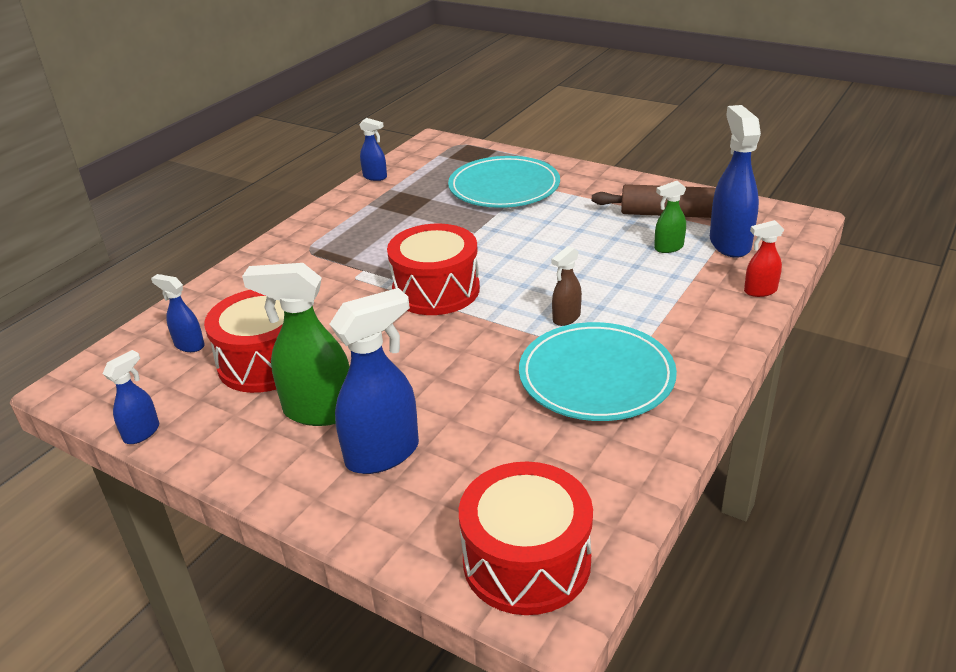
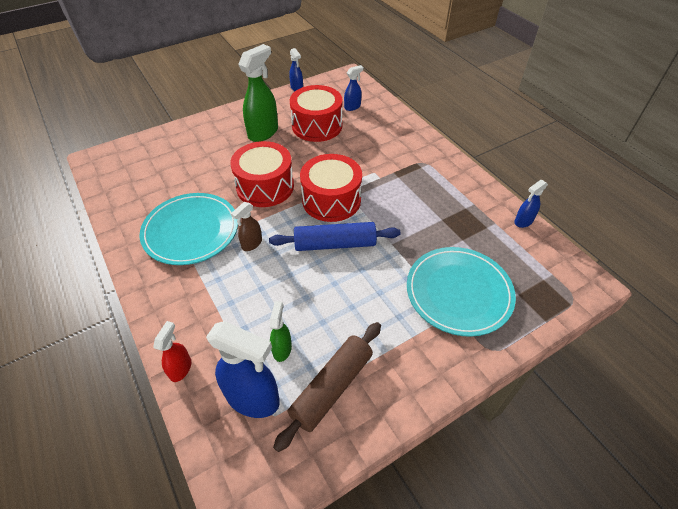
camera: 115 degrees right, 15 degrees up
(383, 454) = (216, 143): blue spray bottle -> none
(508, 264) = (335, 244): none -> blue rolling pin
(526, 561) = (120, 161): red drum -> red drum (265, 186)
(566, 318) = (251, 244): brown spray bottle -> brown spray bottle turned 120 degrees counterclockwise

